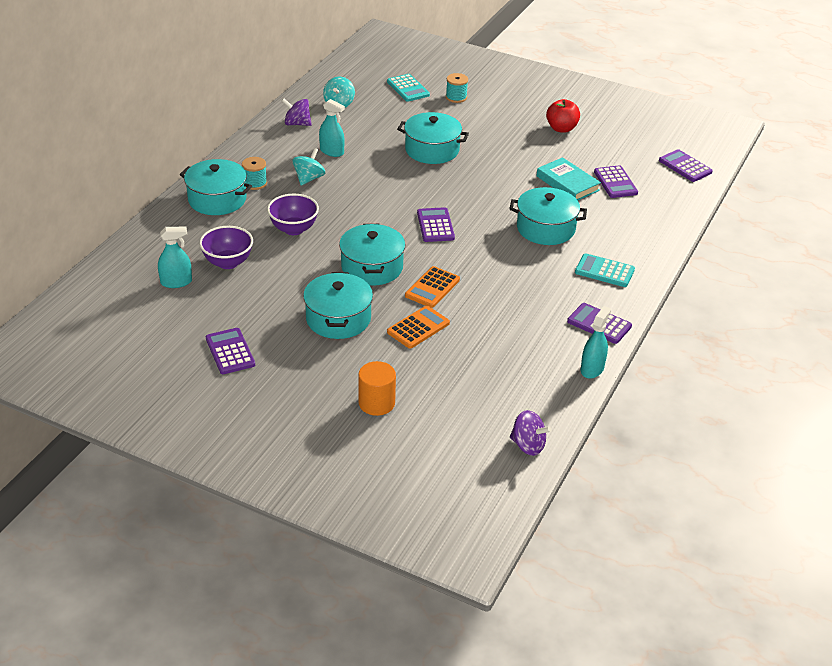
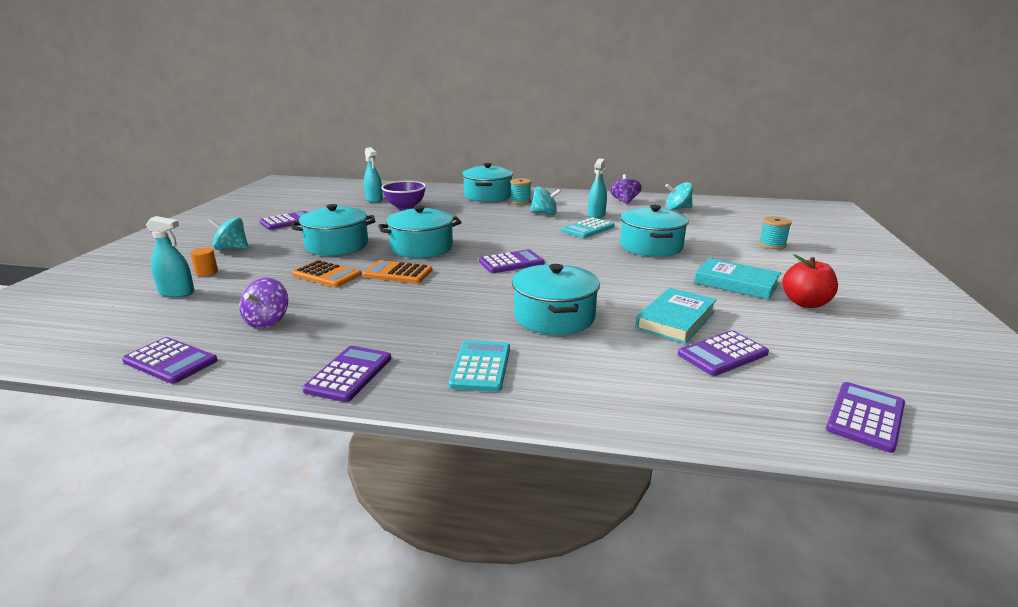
camera: 75 degrees right, 15 degrees down
(294, 229) = (464, 218): purple bowl -> none
(310, 391) = (231, 248): none -> turquoise spinning top
(376, 403) = (207, 272): orange cylinder -> orange cylinder, size x0.57
(408, 88) = (750, 226): turquoise calculator -> turquoise calculator (588, 229)
(520, 140) = (736, 283): none -> turquoise book
(528, 445) = (98, 350): purple spinning top -> purple spinning top (267, 321)
(557, 405) = (170, 361): none -> purple calculator
(592, 369) = (243, 378): turquoise spray bottle -> turquoise spray bottle (177, 292)

